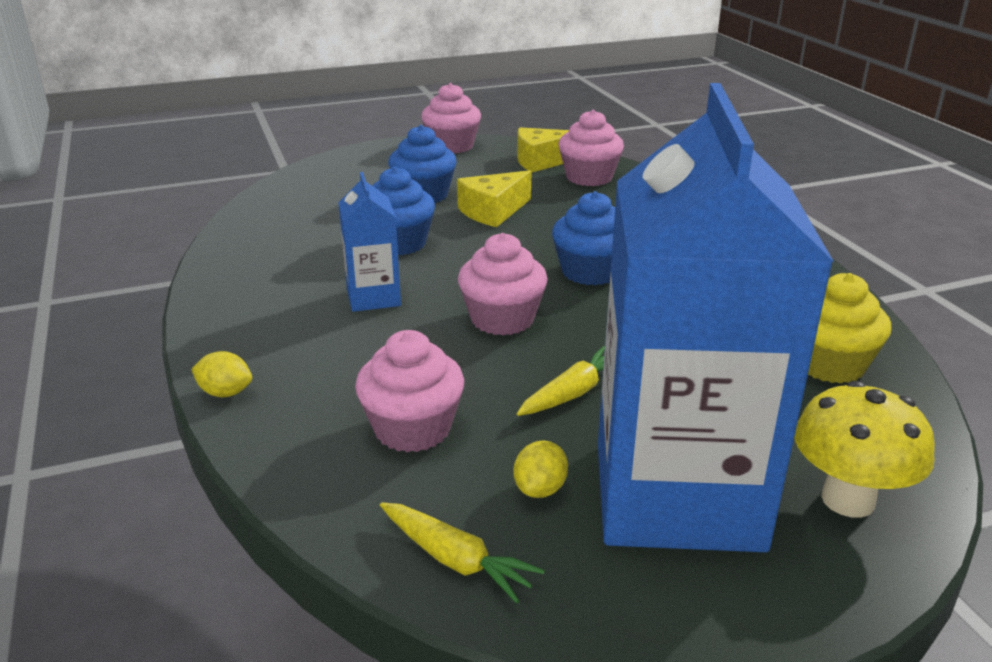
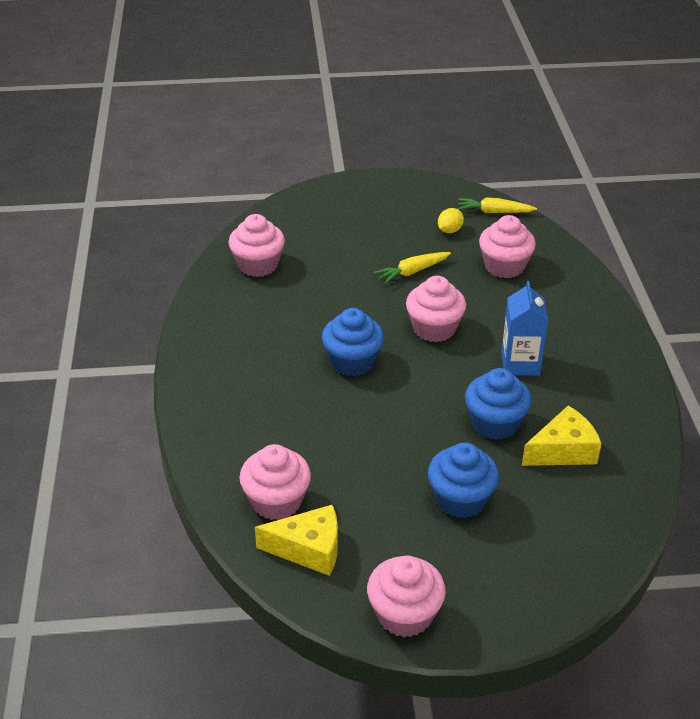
camera: 165 degrees left, 10 degrees up
(225, 393) = (609, 303): yellow lemon -> none
(455, 560) = (494, 212): yellow carrot -> yellow carrot turned 45 degrees counterclockwise
(493, 211) = (399, 456): yellow cheese -> yellow cheese (563, 450)
(677, 495) = (390, 219): blue carton -> none
(829, 364) = (258, 265): yellow cupcake -> pink cupcake
(848, 499) = (317, 206): yellow mushroom -> none

